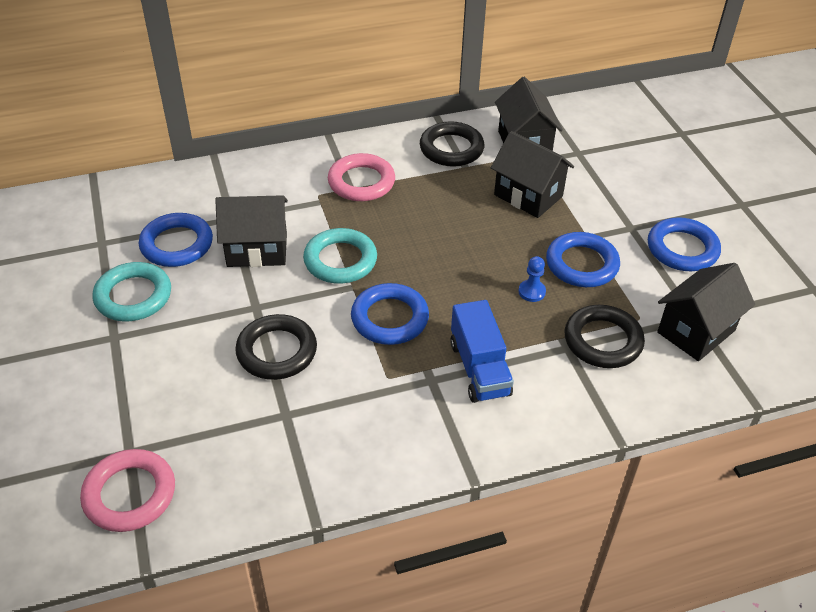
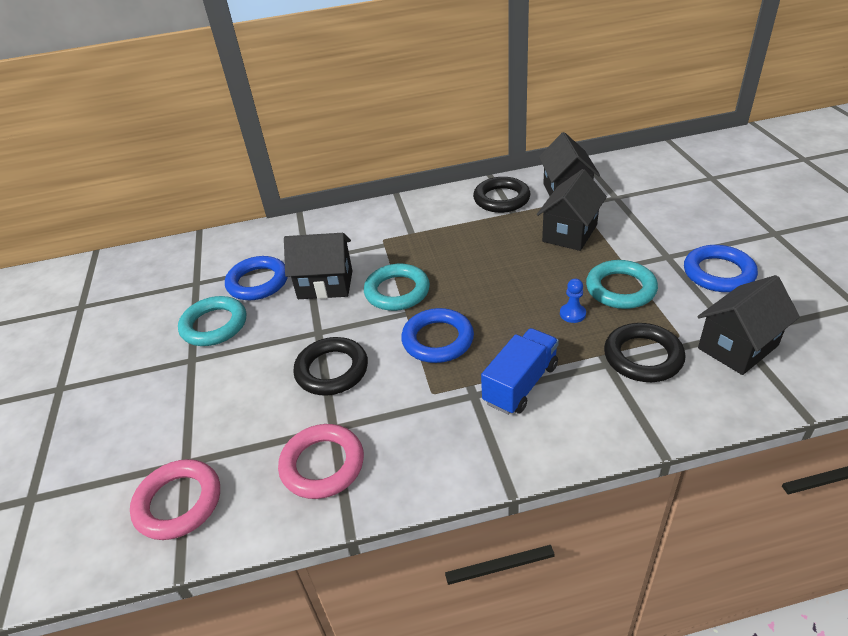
camera: 10 degrees right, 5 degrees down
(361, 182) = (421, 228): pink ring -> pink ring (322, 465)
(479, 369) = (520, 384): blue truck -> blue truck turned 135 degrees counterclockwise
(528, 195) = (569, 233): black house -> black house turned 75 degrees clockwise
(581, 264) = (620, 289): blue ring -> turquoise ring

